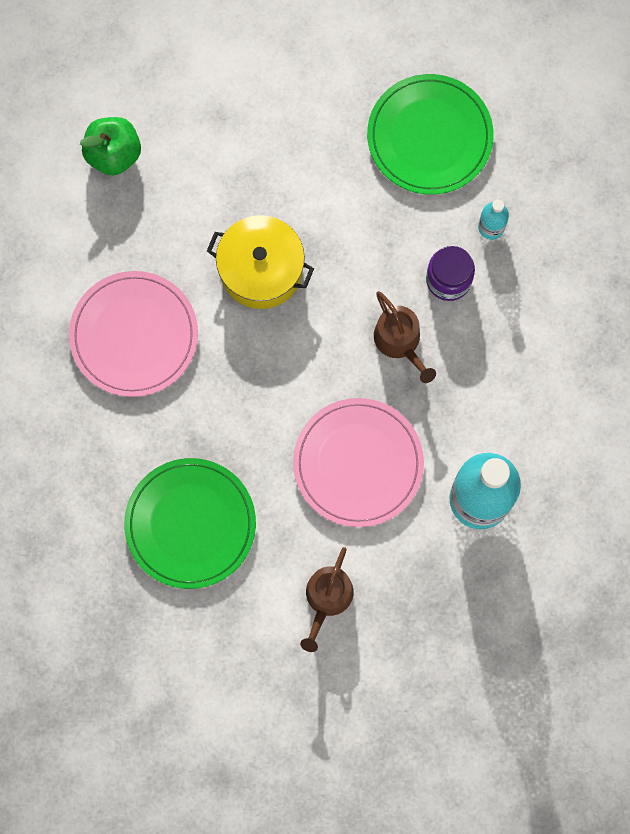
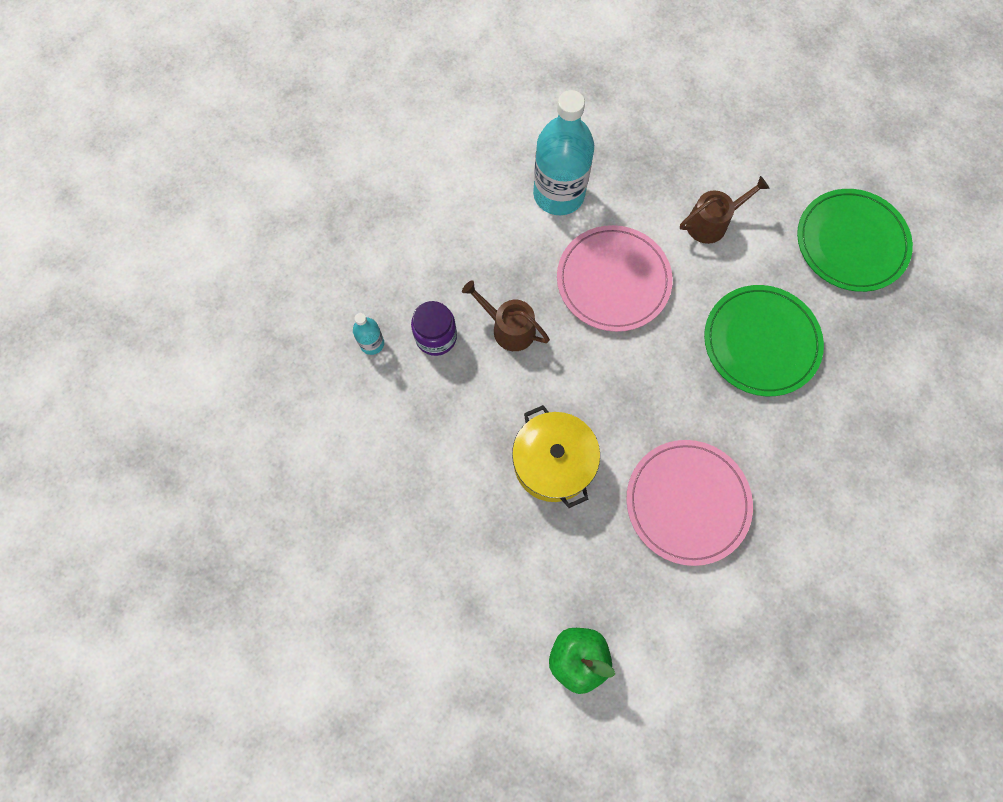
camera: 135 degrees left, 5 degrees down
(400, 341) = (509, 328): brown watering can -> brown watering can turned 75 degrees counterclockwise
(429, 136) = (343, 443): green plate -> green plate (851, 242)

